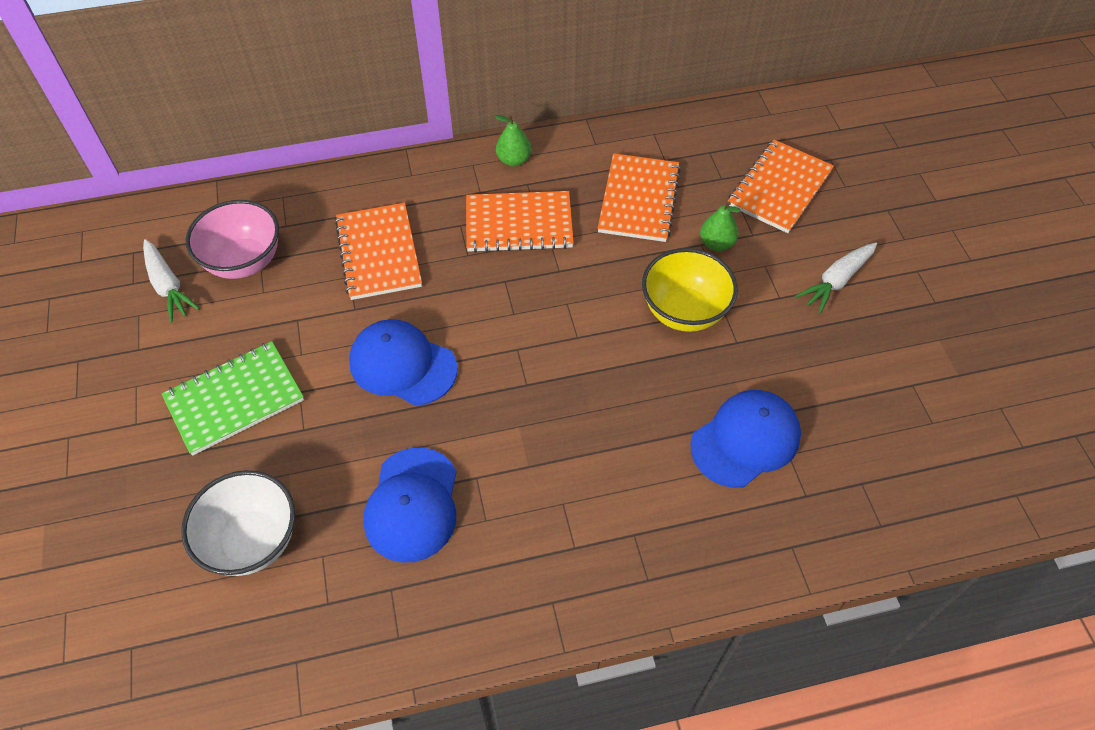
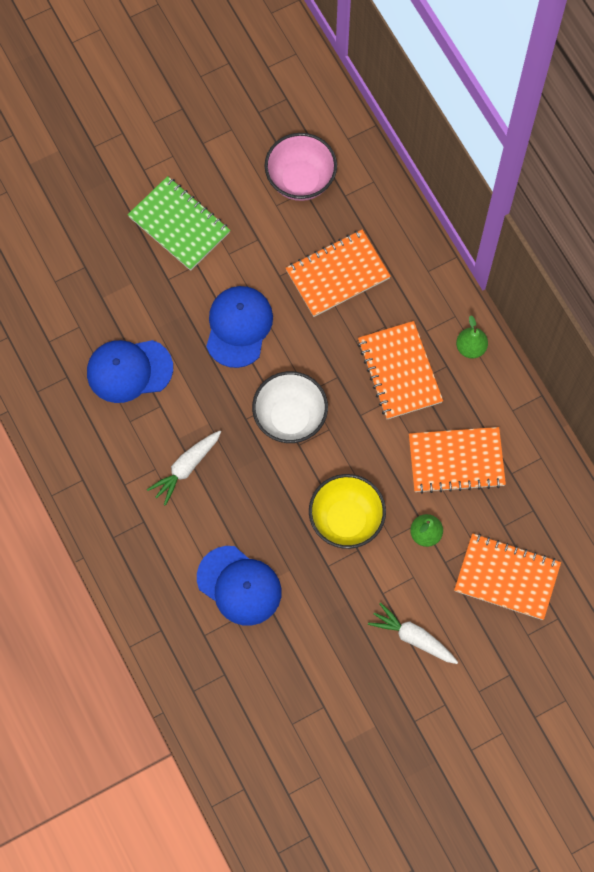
camera: 75 degrees right, 15 degrees up
(168, 286) = (262, 137): white carrot -> white carrot (186, 468)
(252, 541) = (78, 280): white bowl -> white bowl (290, 418)

